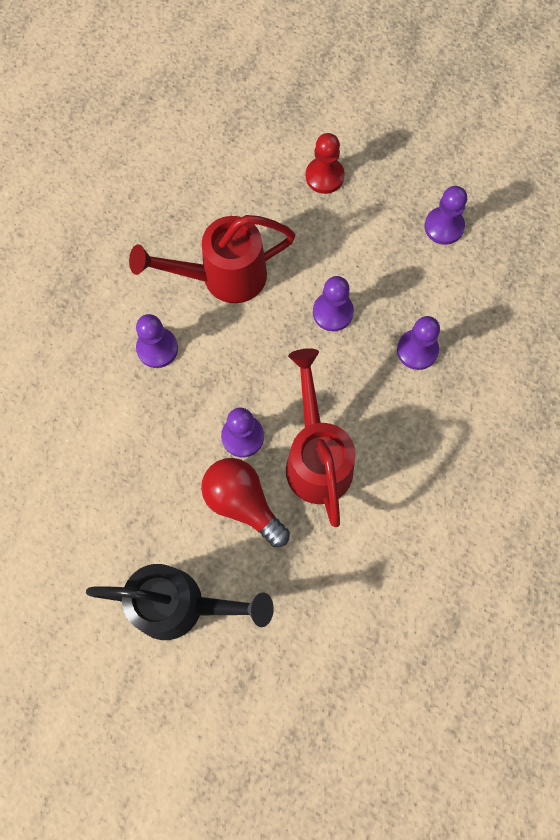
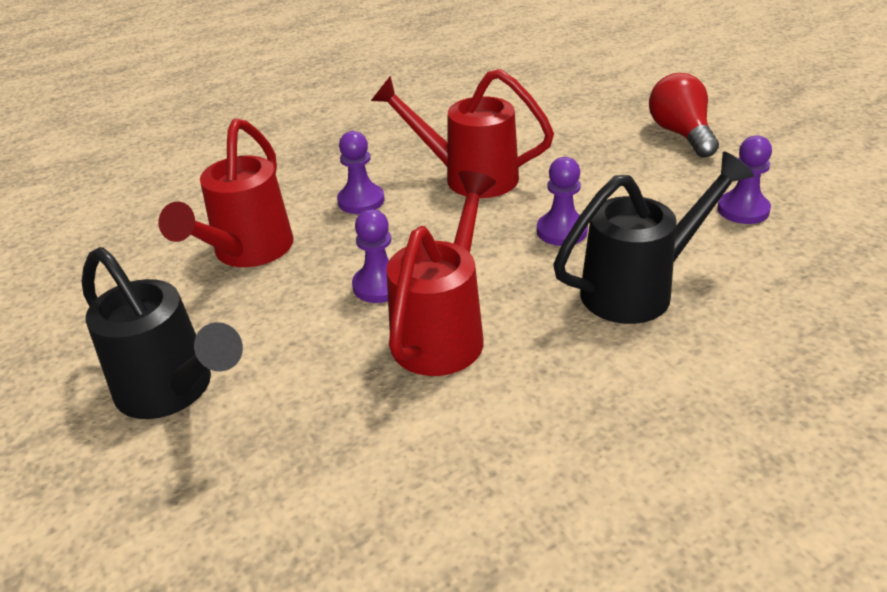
camera: 35 degrees right, 35 degrees down
(116, 453) = (247, 253): none -> red watering can
(243, 503) = (327, 336): red light bulb -> red light bulb (681, 134)
(324, 176) = (629, 146): red pawn -> none
(417, 350) = (640, 289): purple pawn -> black watering can

